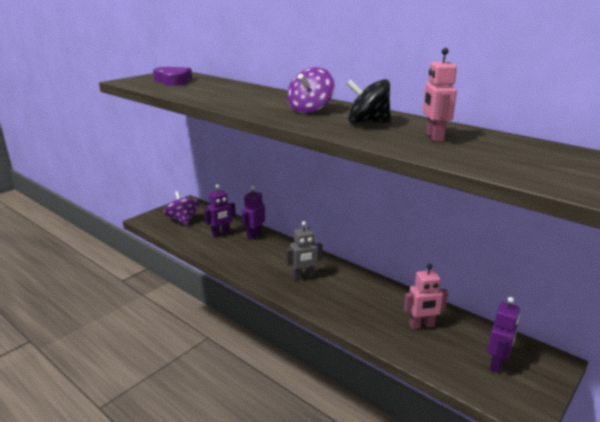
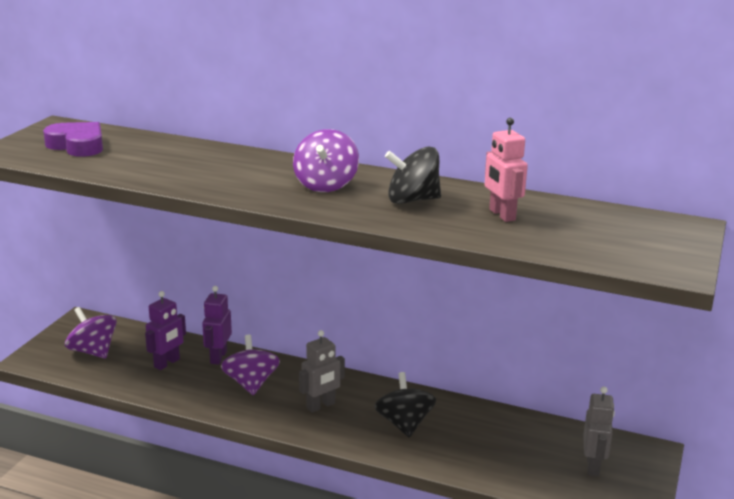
camera: 20 degrees left, 0 degrees up
(265, 255) = (251, 383): none -> purple spinning top
(356, 300) = (404, 424): none -> black spinning top
(422, 325) = (495, 440): pink robot -> none
(497, 363) = (593, 466): purple robot -> grey robot

